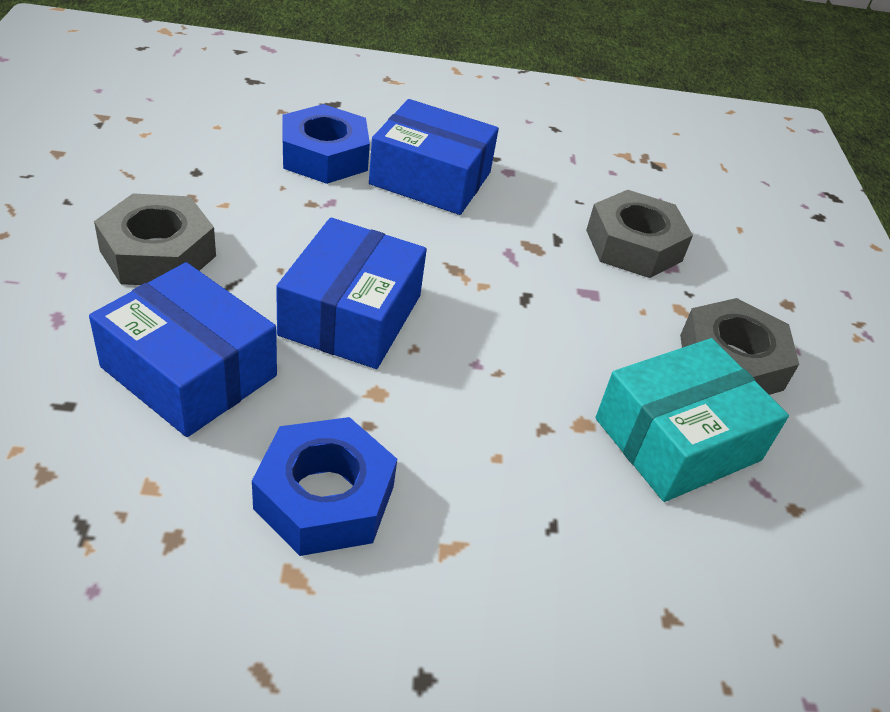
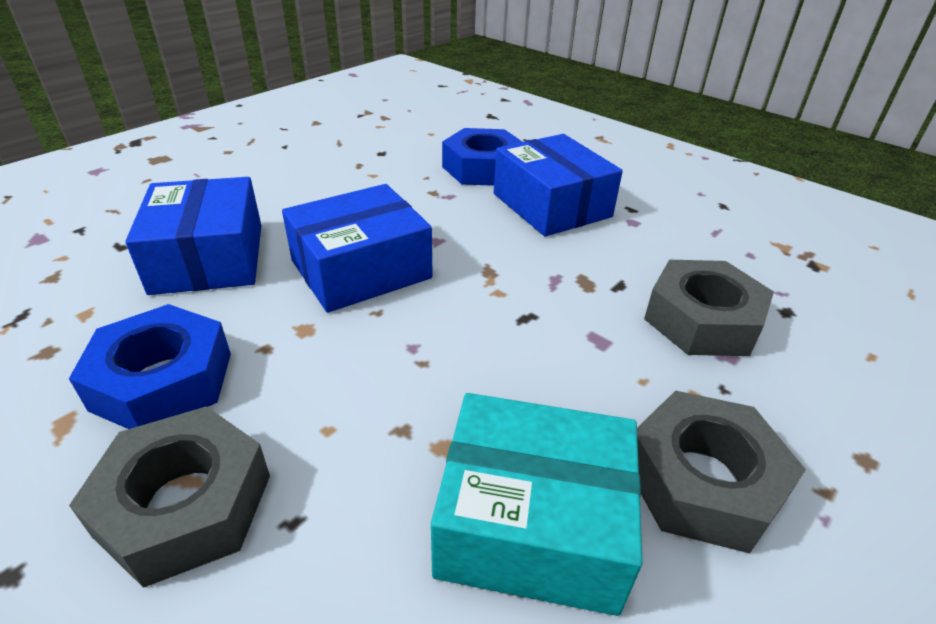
camera: 45 degrees right, 5 degrees down
(158, 253) = (292, 187): grey nut -> grey nut (185, 505)

